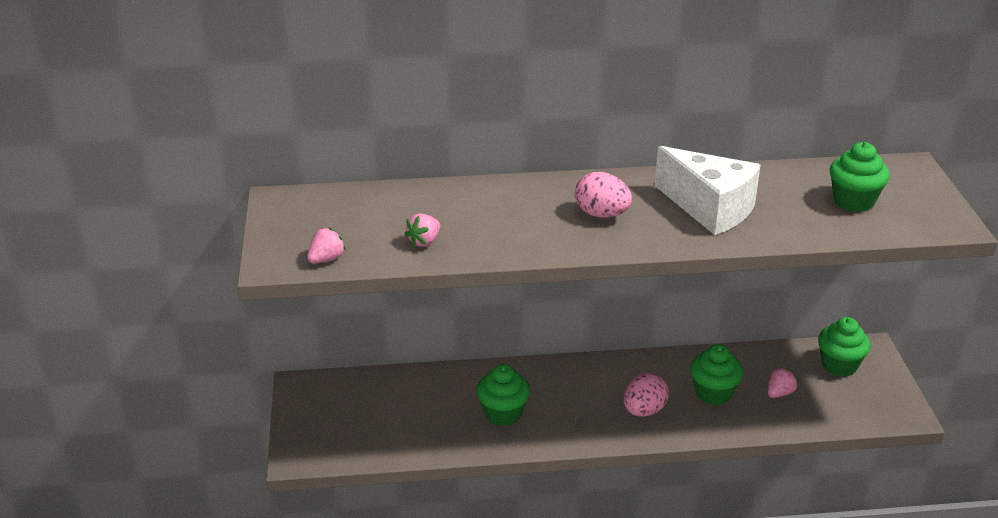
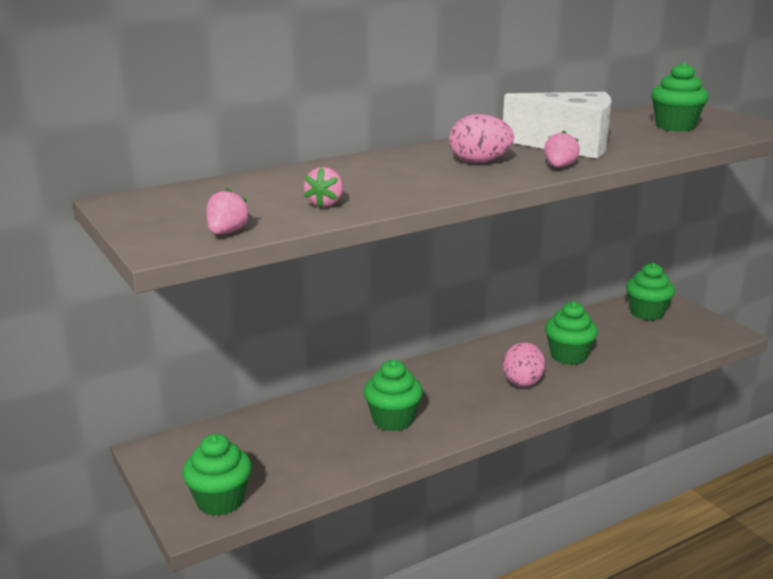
camera: 25 degrees left, 10 degrees down
(324, 446) = (220, 501): none -> green cupcake
(779, 393) = (621, 343): pink strawberry -> pink strawberry (559, 167)

